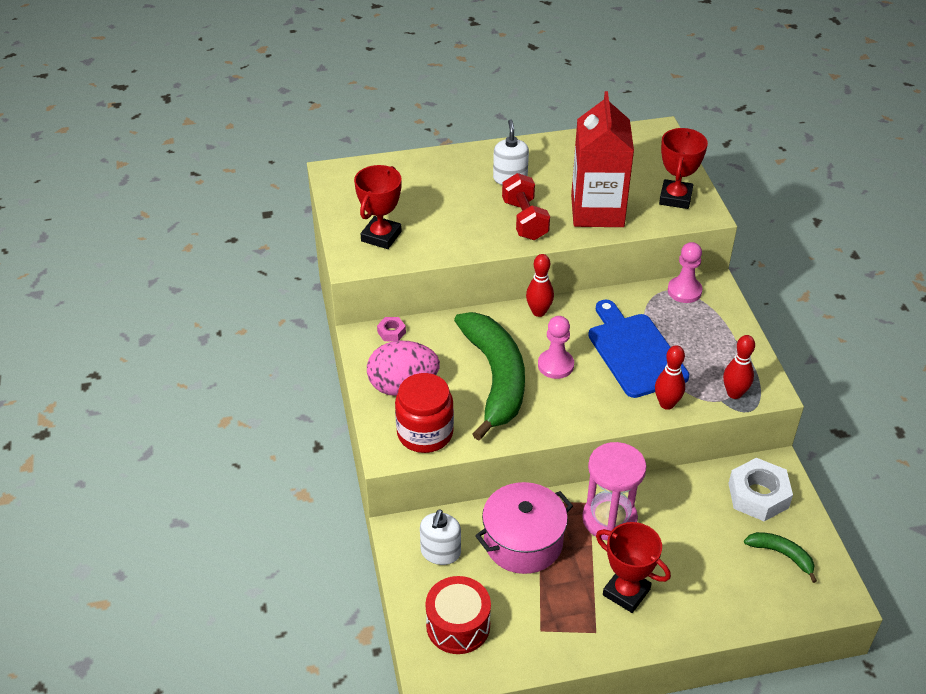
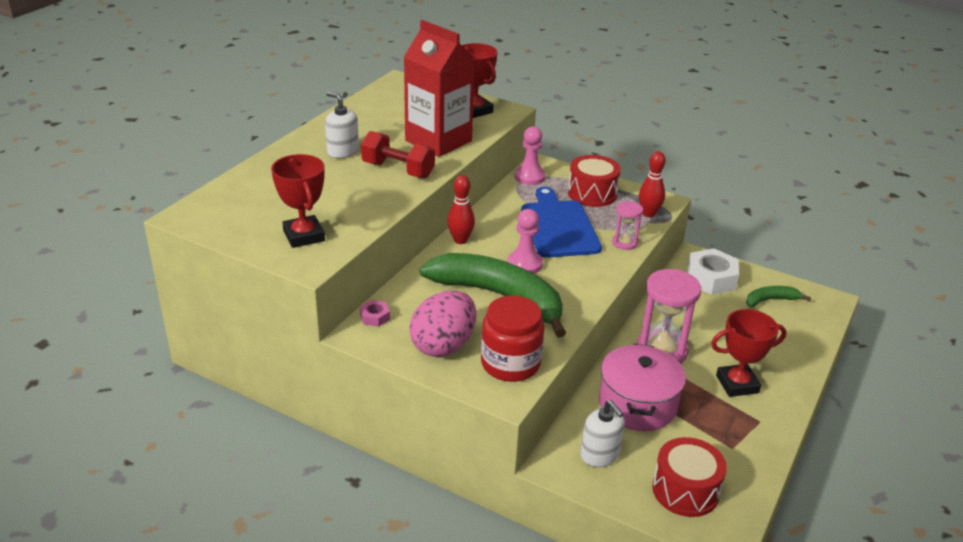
camera: 50 degrees left, 10 degrees down
(635, 352) = (558, 226): blue cutting board -> blue cutting board turned 60 degrees clockwise
(666, 404) = (624, 243): red bowling pin -> pink hourglass
(714, 341) = (592, 193): none -> red drum

